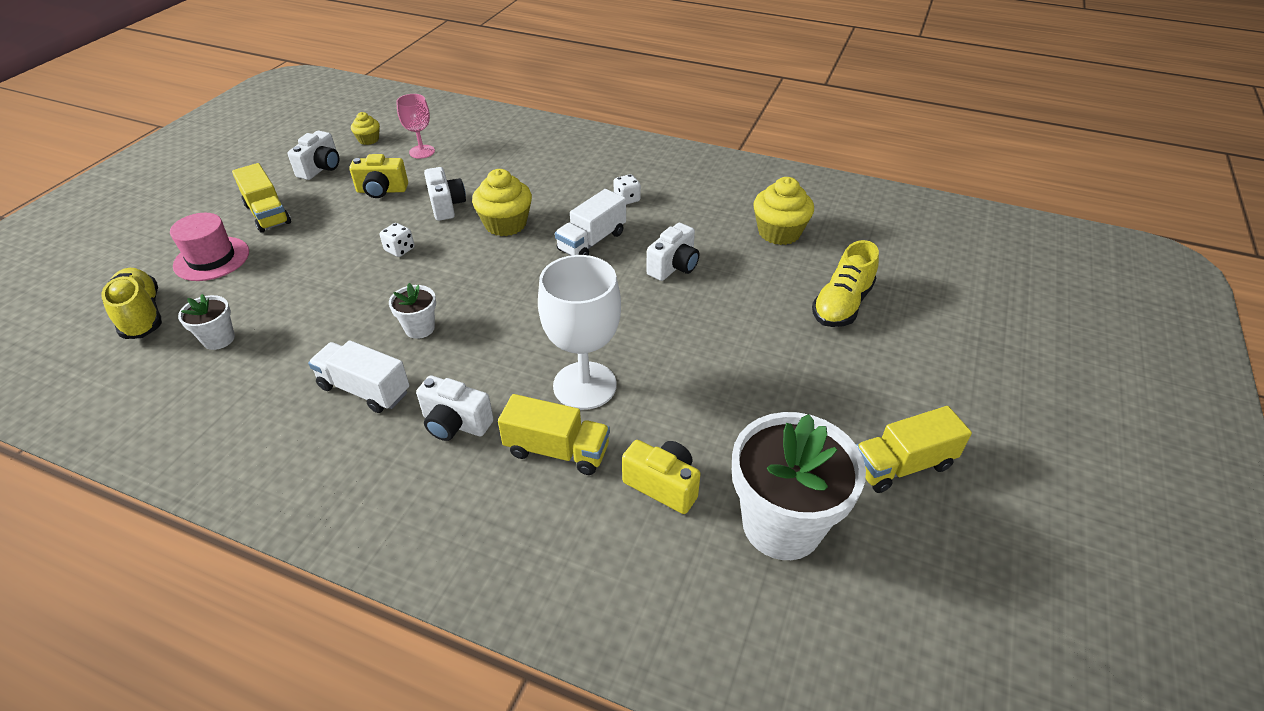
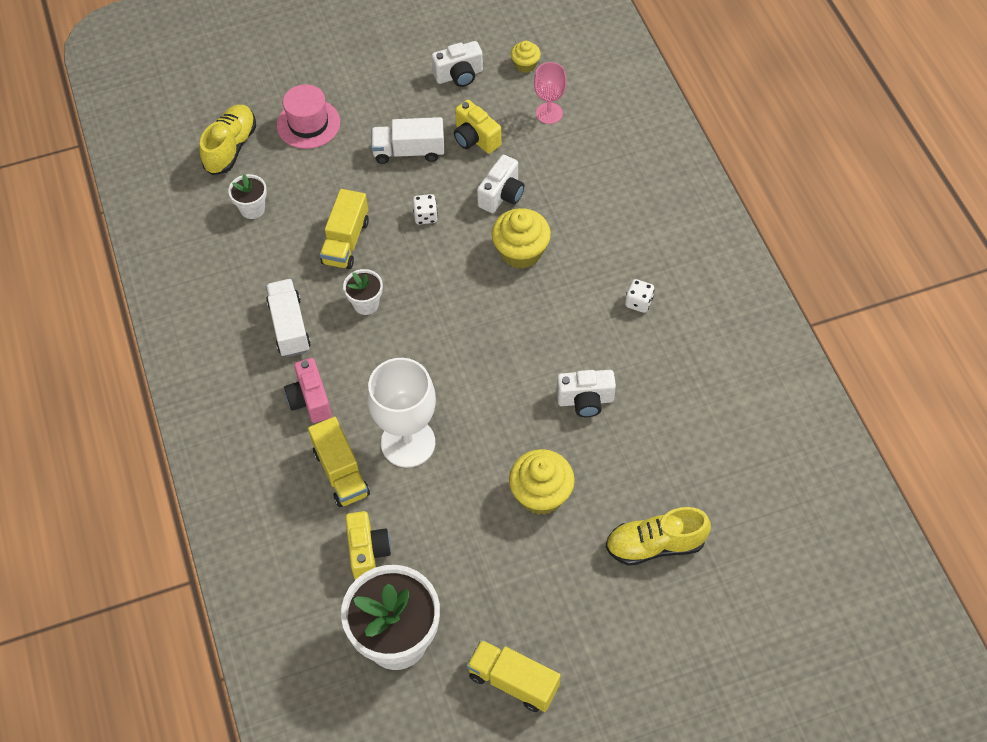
camera: 50 degrees right, 15 degrees up
(267, 214) = (379, 102): yellow truck -> yellow truck (346, 241)
(455, 424) = (310, 400): white camera -> pink camera
(592, 241) = (559, 323): white truck -> white truck (409, 151)
(779, 232) = (708, 441): yellow cupcake -> yellow cupcake (541, 494)

